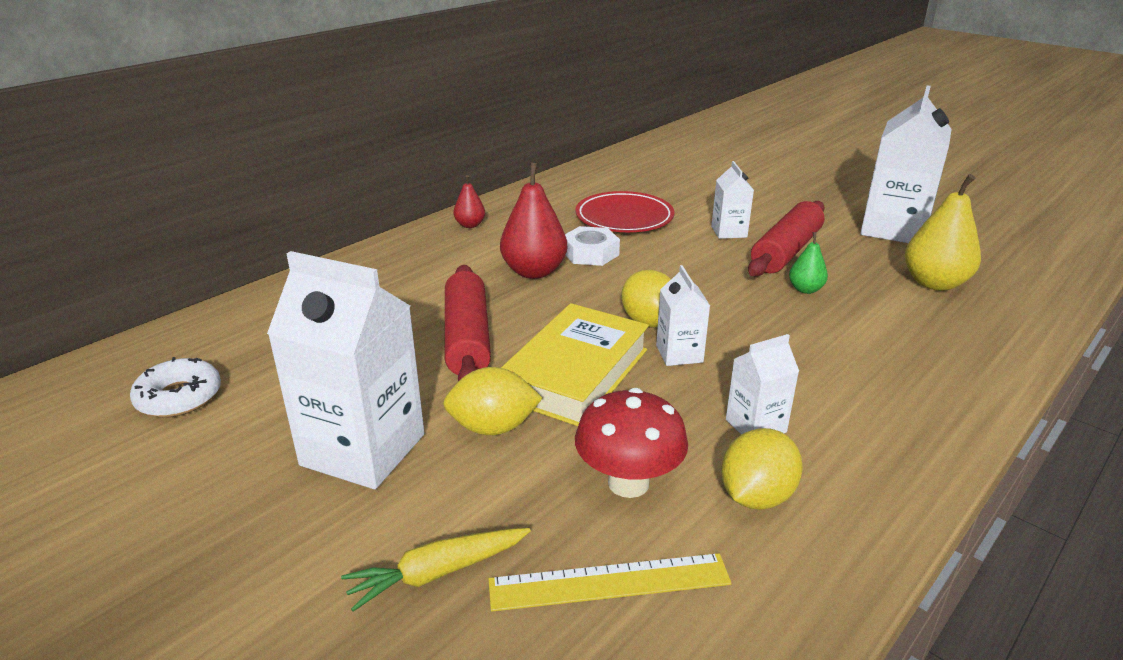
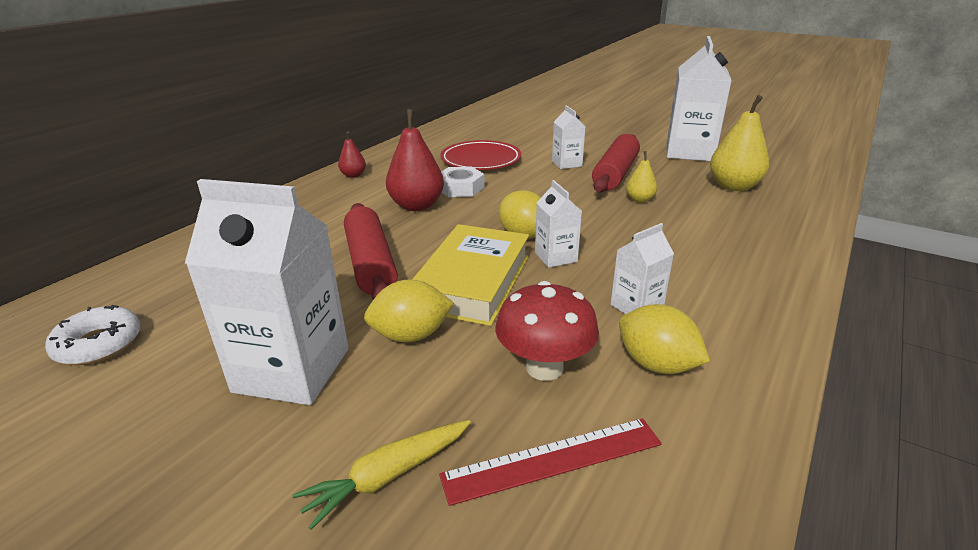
camera: 10 degrees left, 0 degrees up
(609, 582) = (553, 459): yellow ruler -> red ruler
(756, 496) = (656, 364): yellow lemon -> yellow lemon turned 75 degrees counterclockwise
(805, 289) = (639, 199): green pear -> yellow pear

